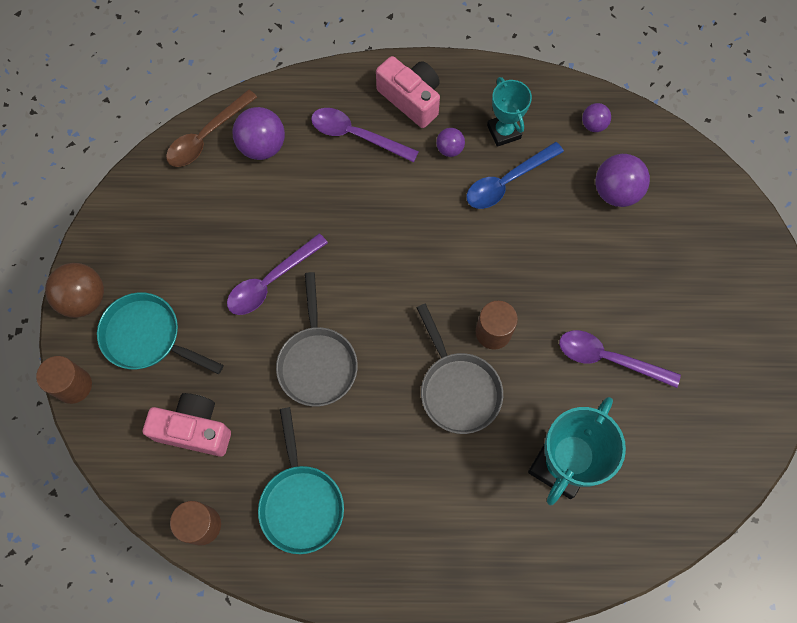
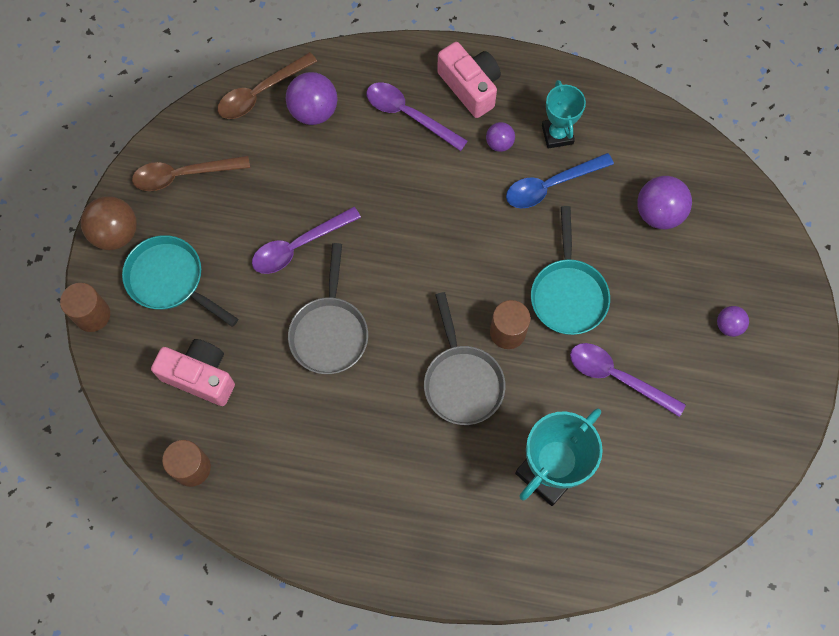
camera: 10 degrees right, 0 degrees up
(143, 229) = (183, 175): none -> brown spoon
(301, 503) = (290, 463): turquoise pan -> turquoise pan (568, 294)
(593, 125) = (649, 142): purple ball -> purple ball (728, 326)

